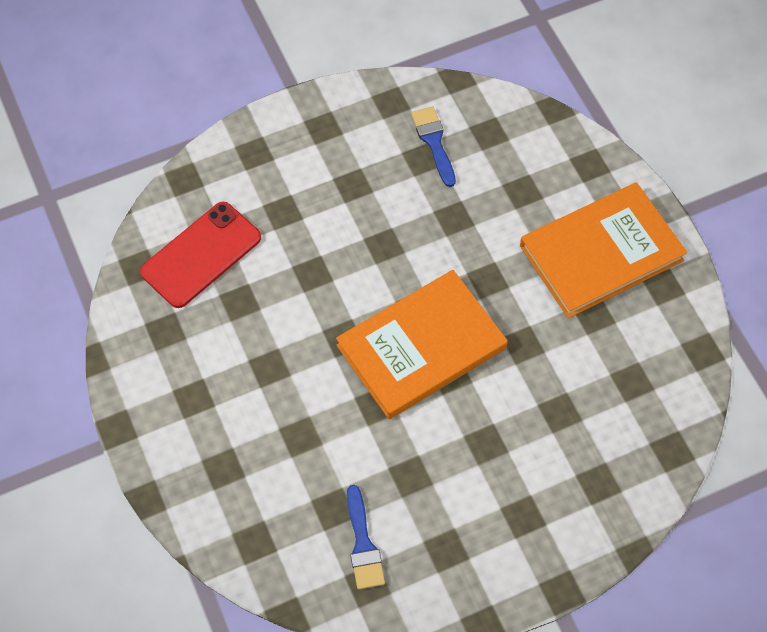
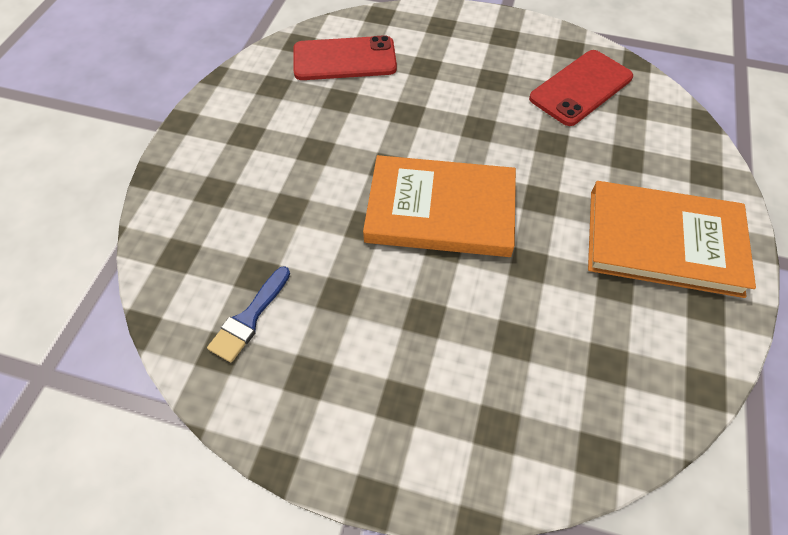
camera: 40 degrees right, 5 degrees down
(434, 142) = (581, 88): blue brush -> red phone

